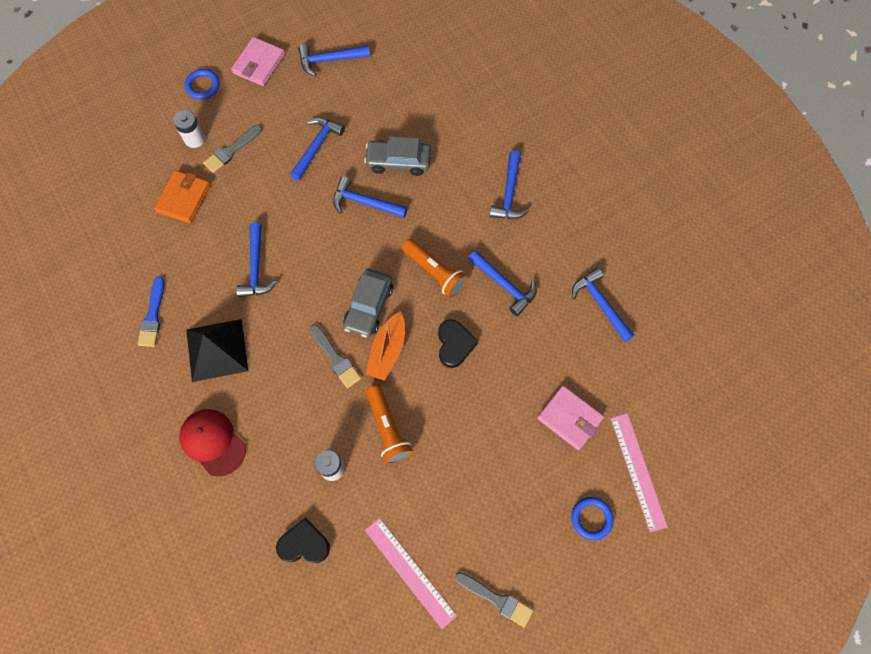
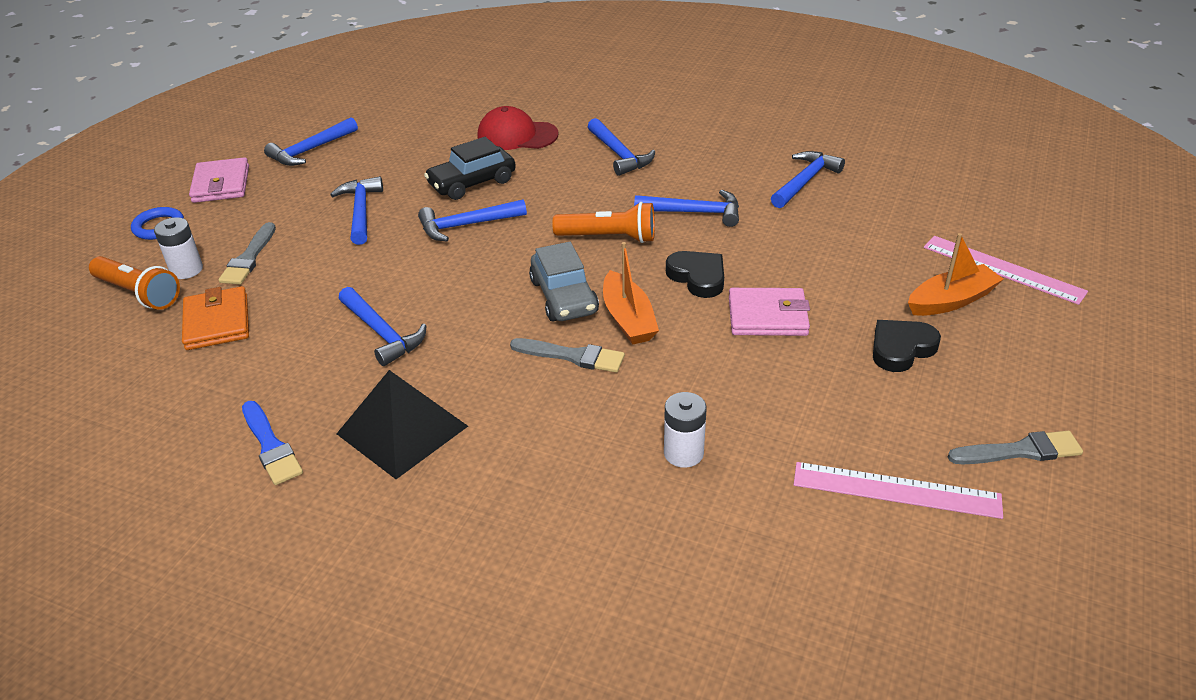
camera: 35 degrees left, 30 degrees down
(213, 442) = (490, 522): red cap -> red cap (517, 135)
(304, 544) = (735, 548): black heart -> black heart (901, 349)
(388, 429) = (708, 380): orange flashlight -> orange flashlight (139, 293)
(398, 161) = (472, 183): grey car -> black car
(569, 418) = (887, 268): pink wallet -> pink wallet (767, 316)
(578, 472) = (951, 300): none -> orange boat
(591, 518) = (1013, 327): blue ring -> none
(600, 304) = (805, 181): blue hammer -> blue hammer turned 105 degrees clockwise

